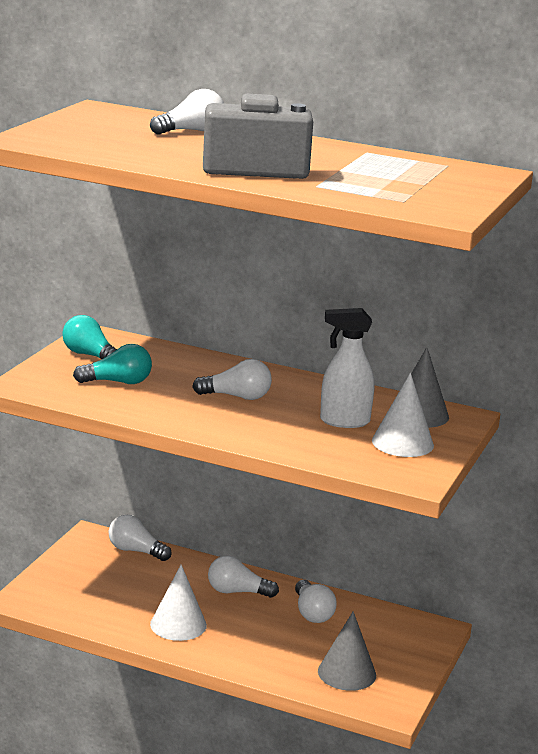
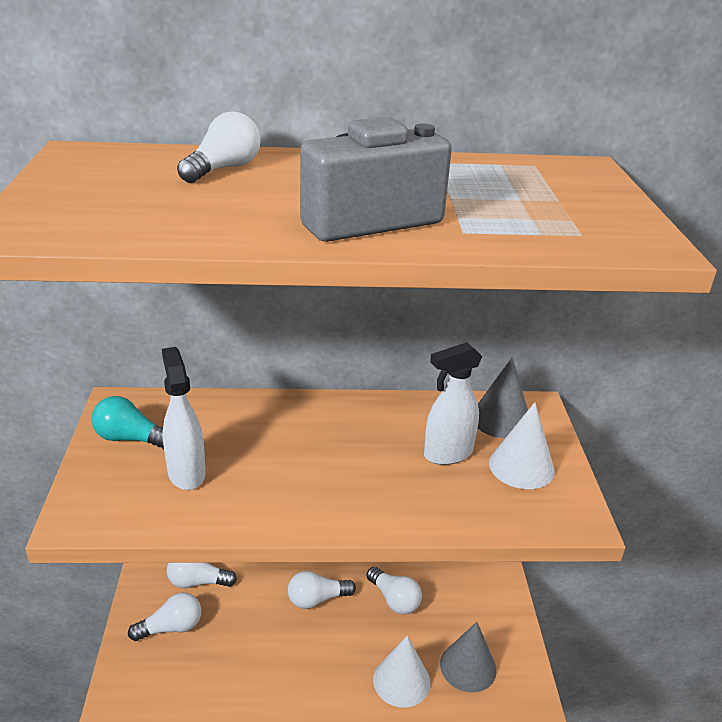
camera: 25 degrees left, 10 degrees up
(118, 382) = (186, 473): turquoise light bulb -> white spray bottle
(178, 624) = (288, 668): white cone -> white cone (401, 681)
(237, 397) = (323, 453): white light bulb -> white light bulb (171, 627)

